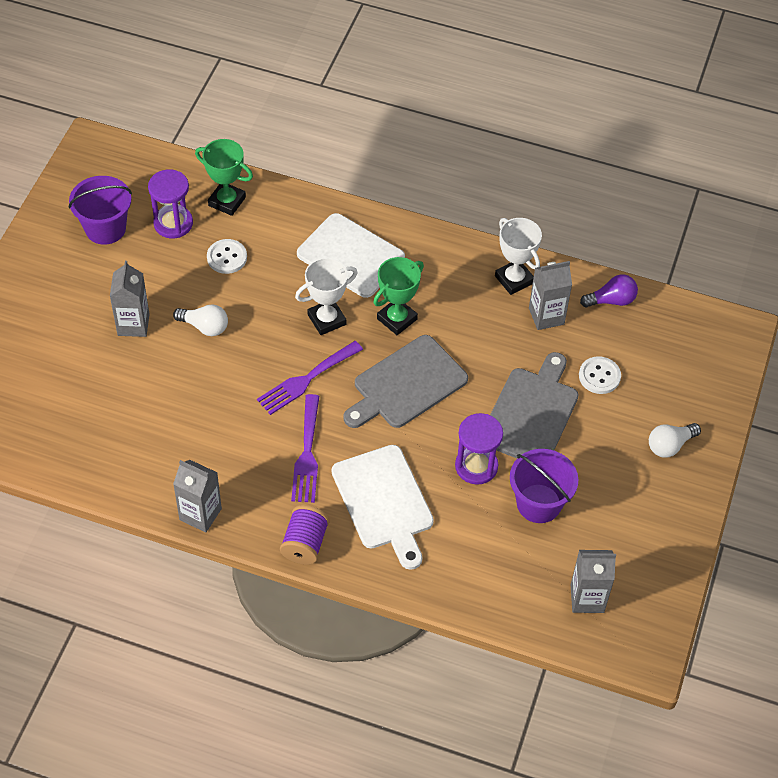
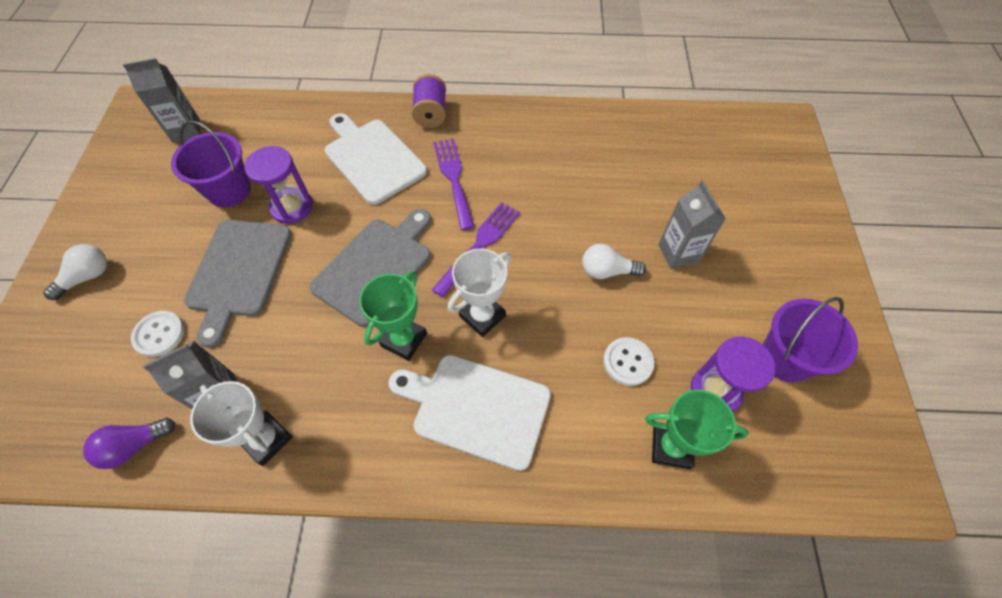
camera: 165 degrees right, 5 degrees up
(200, 514) = (524, 113): grey carton -> none

